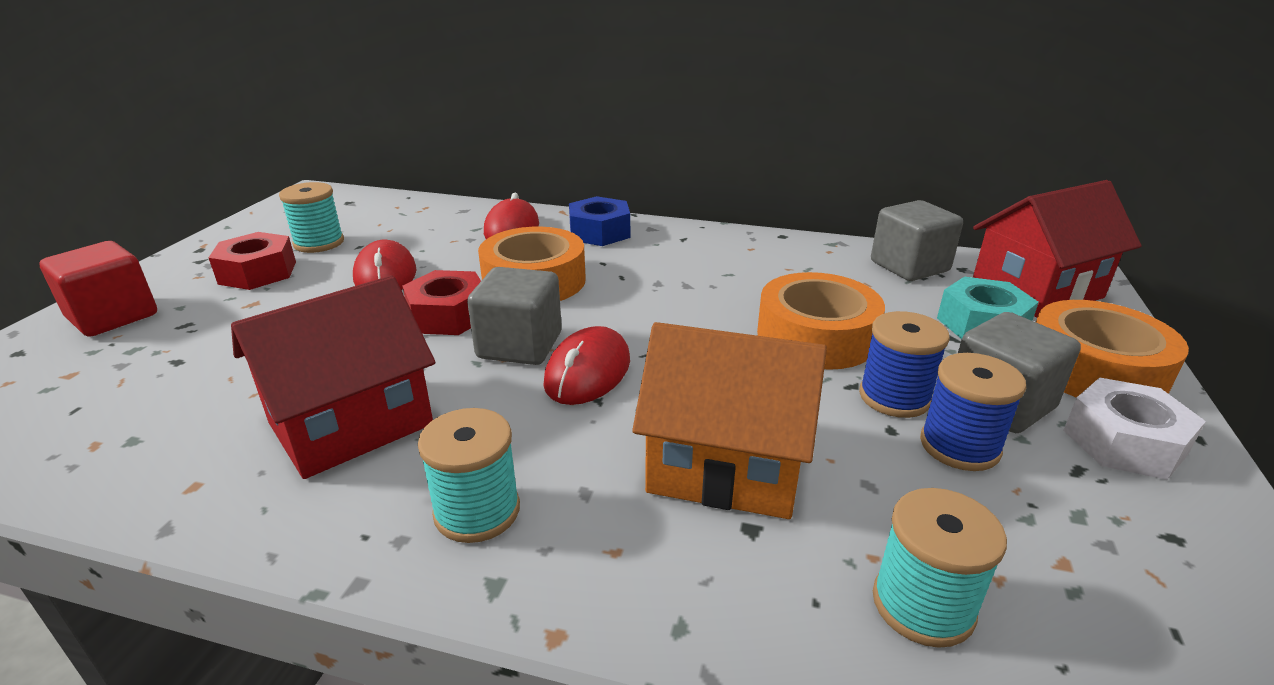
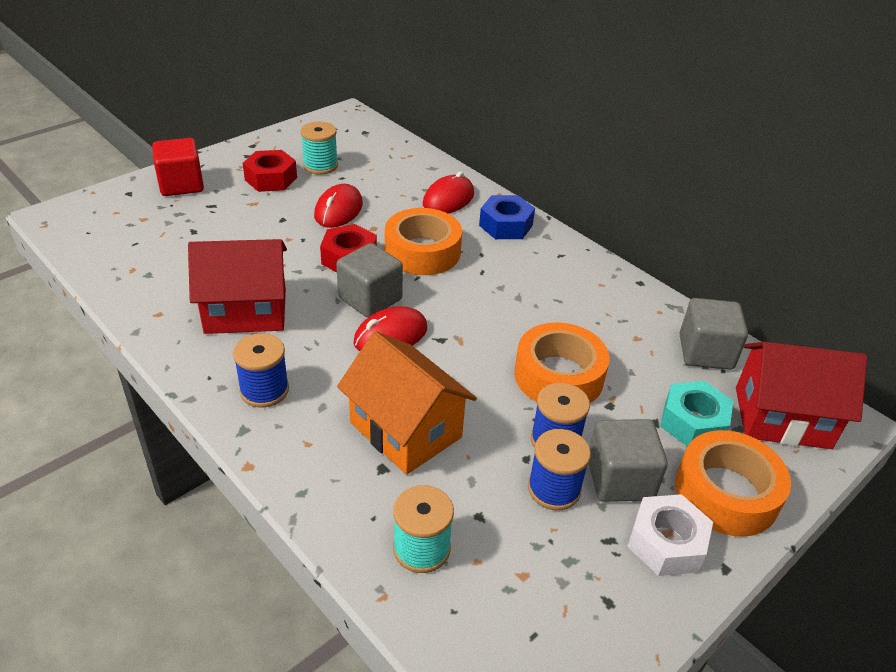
camera: 30 degrees right, 10 degrees up
(477, 511) = (264, 390): turquoise spool -> blue spool

